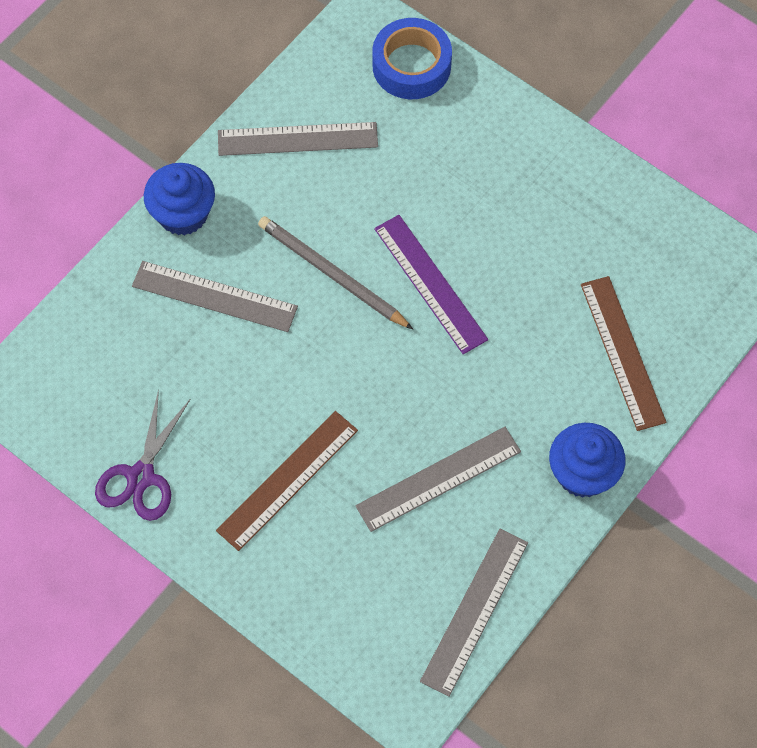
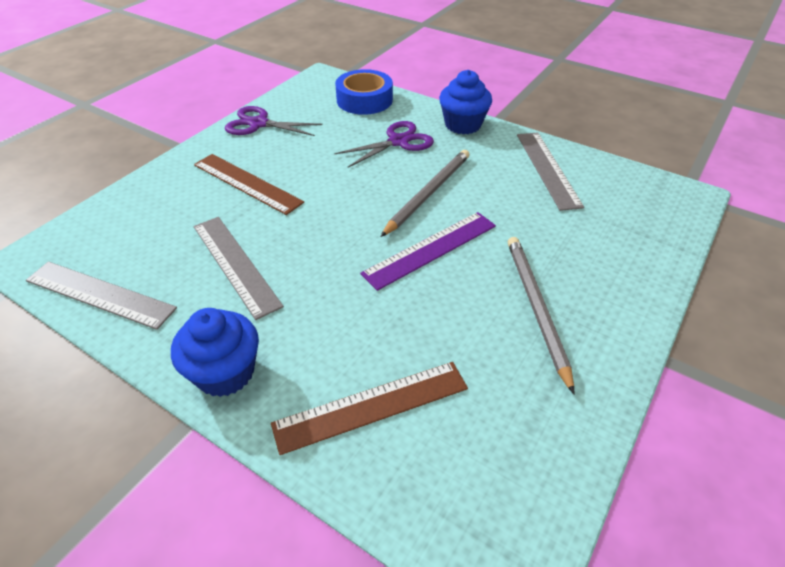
camera: 85 degrees right, 20 degrees down
(214, 297) = (398, 141): grey ruler -> purple scissors
(411, 65) = (655, 225): blue tape -> blue tape (364, 100)
(520, 204) = (536, 308): none -> grey pencil

